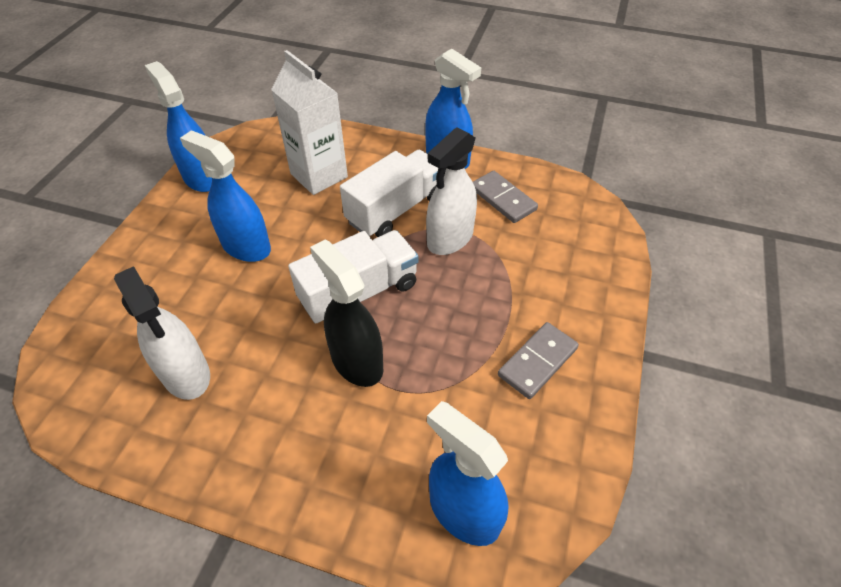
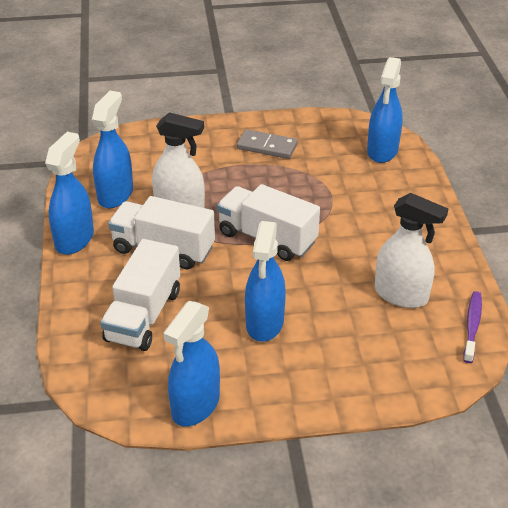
camera: 115 degrees left, 10 degrees down
(88, 419) = (472, 326): none -> purple toothbrush
(186, 374) = (401, 295): white spray bottle -> white spray bottle turned 90 degrees clockwise
(319, 175) = (144, 315): white carton -> white truck
(356, 361) = (325, 218): black spray bottle -> none
(503, 199) = (115, 194): grey domino -> blue spray bottle

